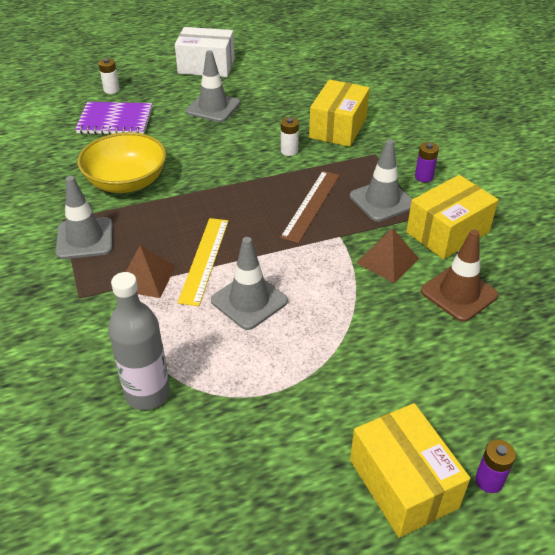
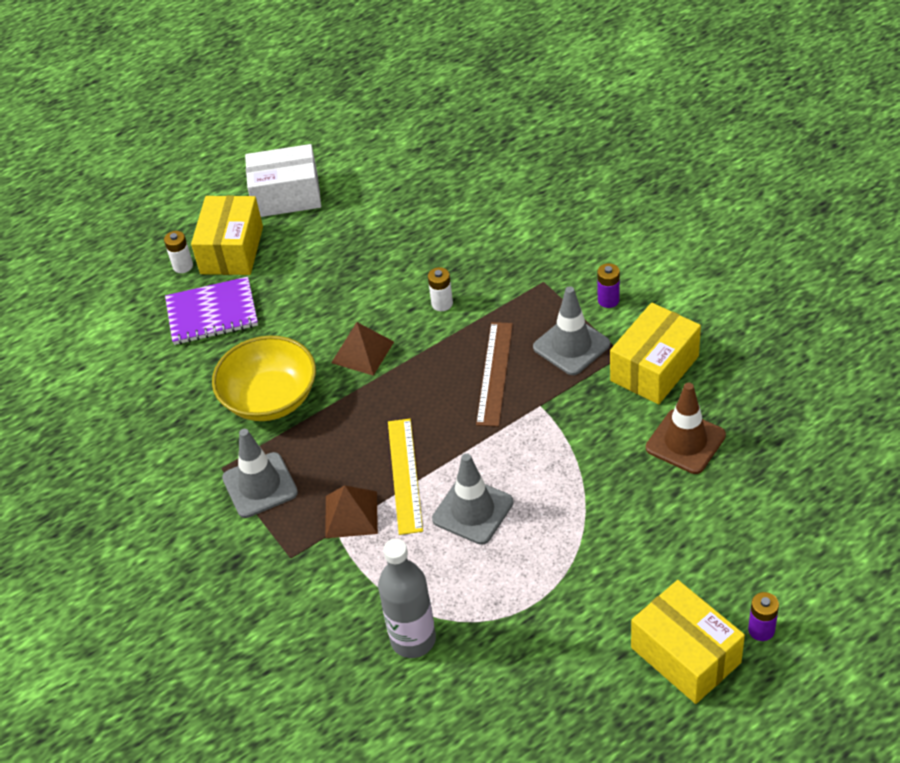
camera: 10 degrees left, 5 degrees up
(213, 107) = (324, 261): grey traffic cone -> none
(338, 128) = (487, 253): yellow box -> yellow box (232, 250)
(387, 260) = (600, 422): brown pyramid -> brown pyramid (362, 352)

